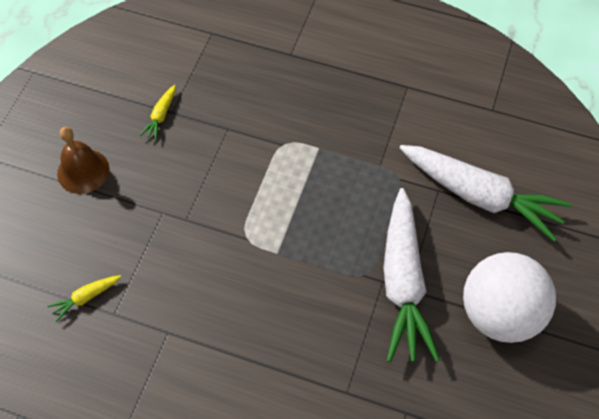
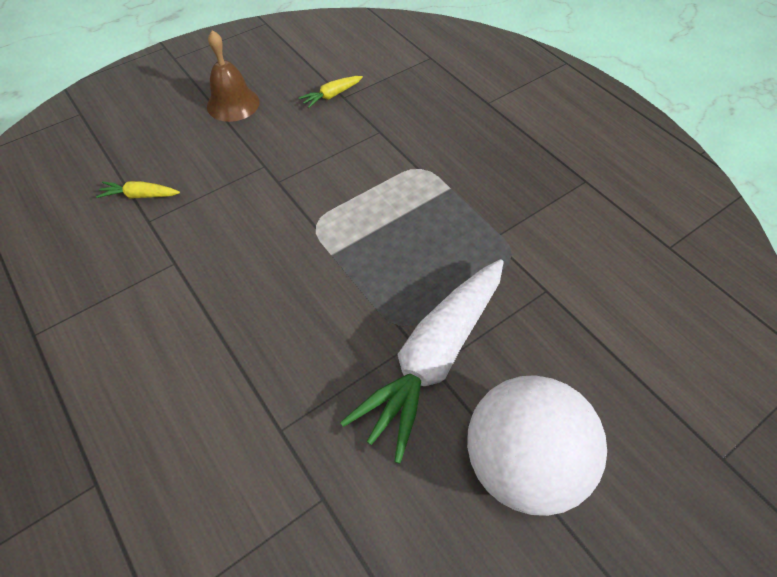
camera: 35 degrees right, 5 degrees down
(480, 196) = (591, 322): white carrot -> none

